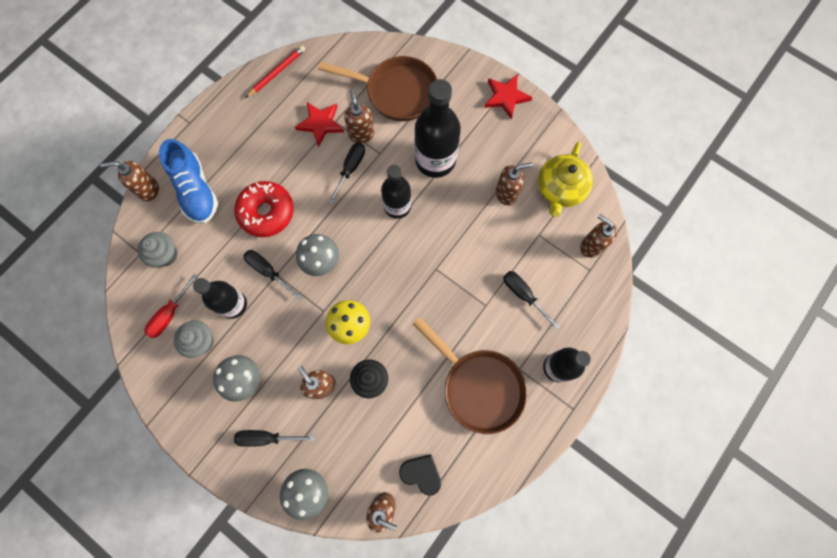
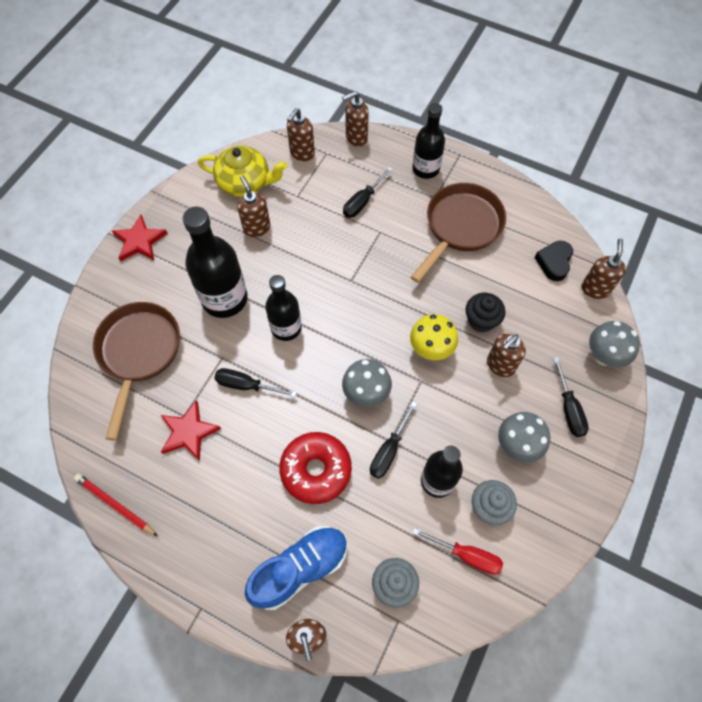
camera: 100 degrees left, 10 degrees down
(361, 134) = (199, 382): brown soap dispenser -> brown soap dispenser (356, 138)

